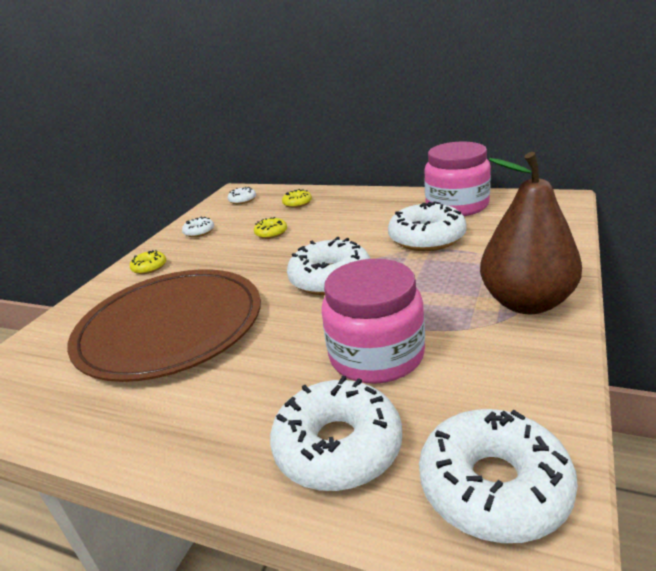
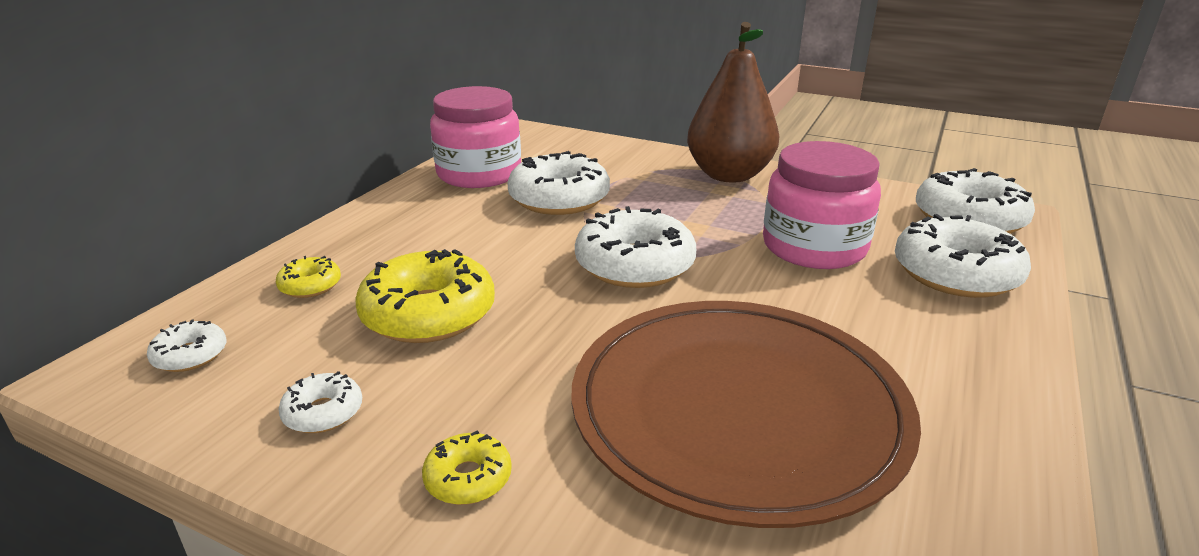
camera: 90 degrees left, 0 degrees up
(271, 233) = (428, 314): yellow donut -> yellow donut, size x2.06

